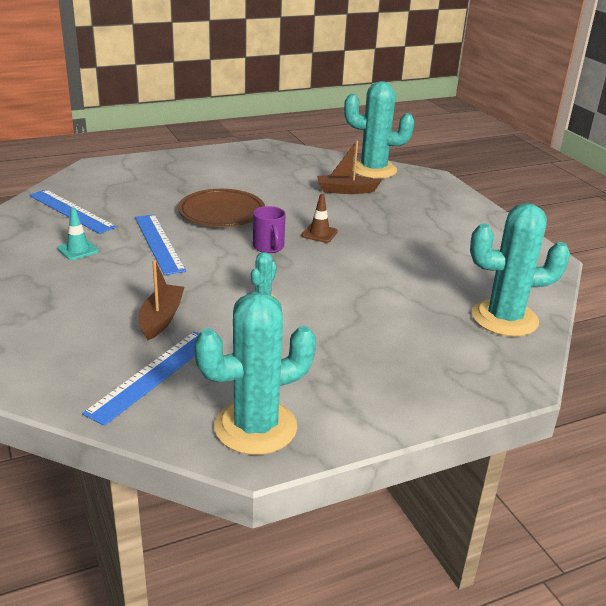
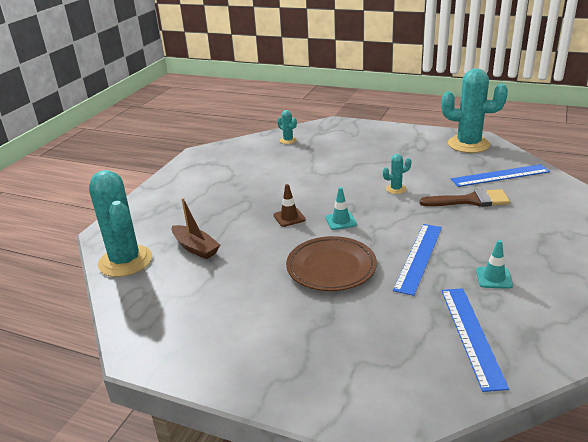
camera: 130 degrees left, 0 degrees up
(161, 318) = (470, 200): brown boat -> brown brush
(269, 247) = (341, 221): purple mug -> turquoise traffic cone
(504, 318) = (288, 140): turquoise cactus -> turquoise cactus, size x0.44

